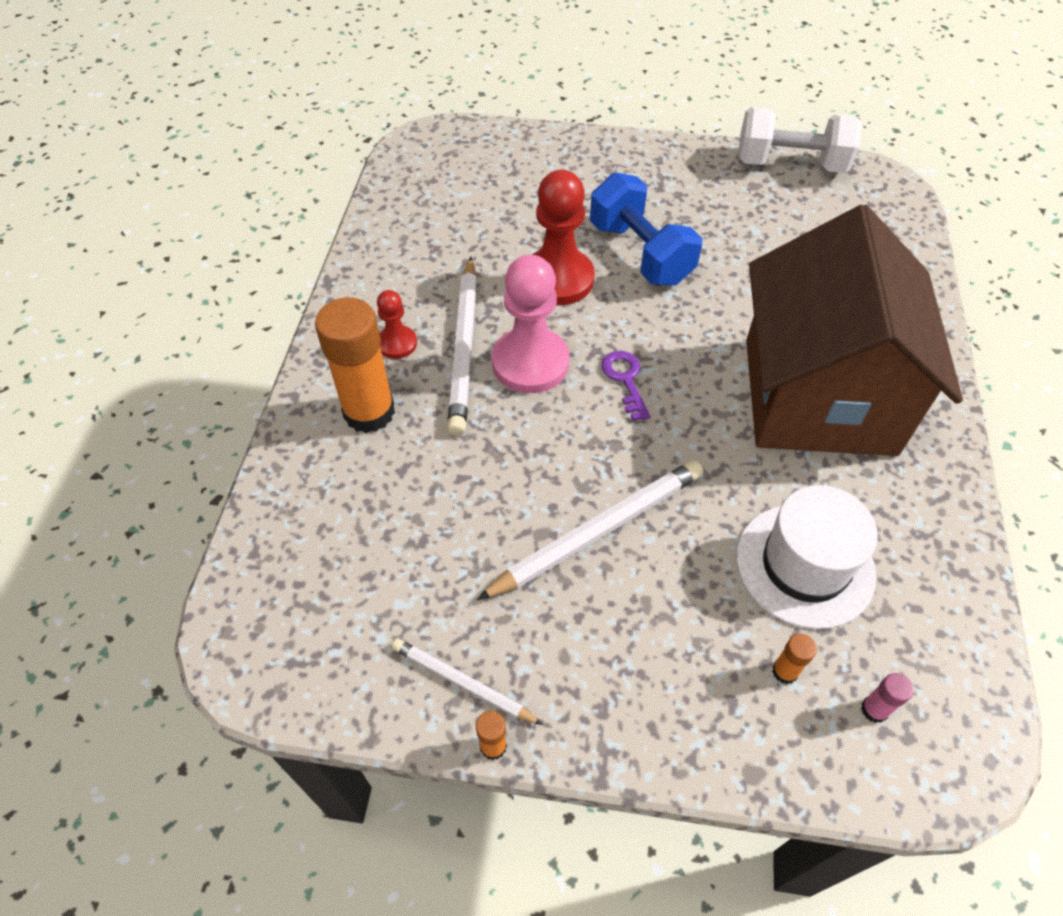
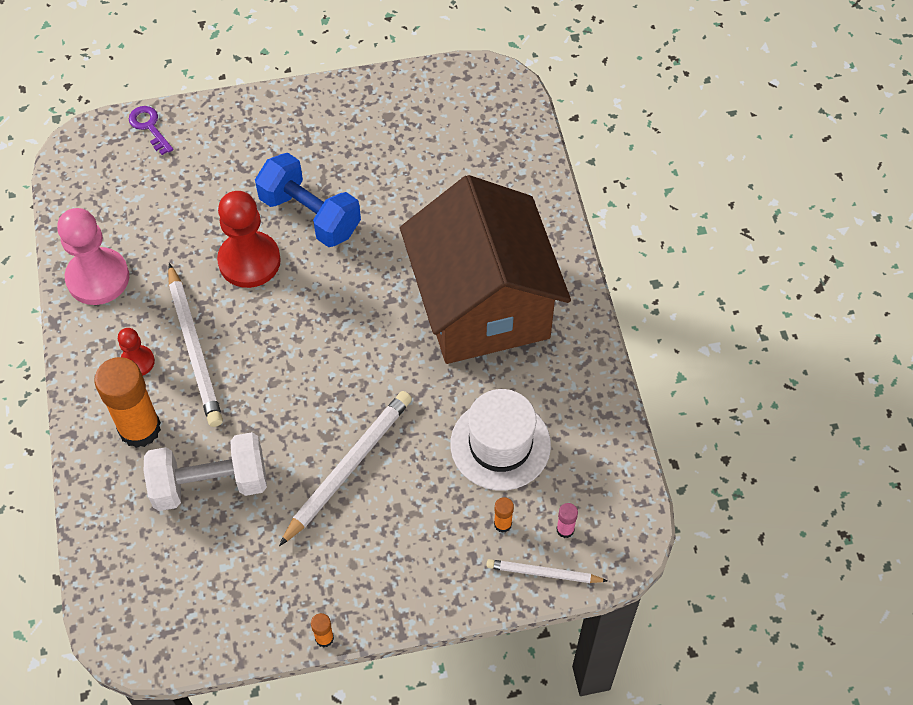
camera: 20 degrees left, 5 degrees up
(462, 683) = (289, 605): white pencil -> white pencil (543, 573)
(530, 363) = (252, 346): pink pawn -> pink pawn (98, 278)
(625, 380) = (332, 337): purple key -> purple key (149, 127)
(790, 164) = (413, 85): white dumbbell -> white dumbbell (210, 484)

